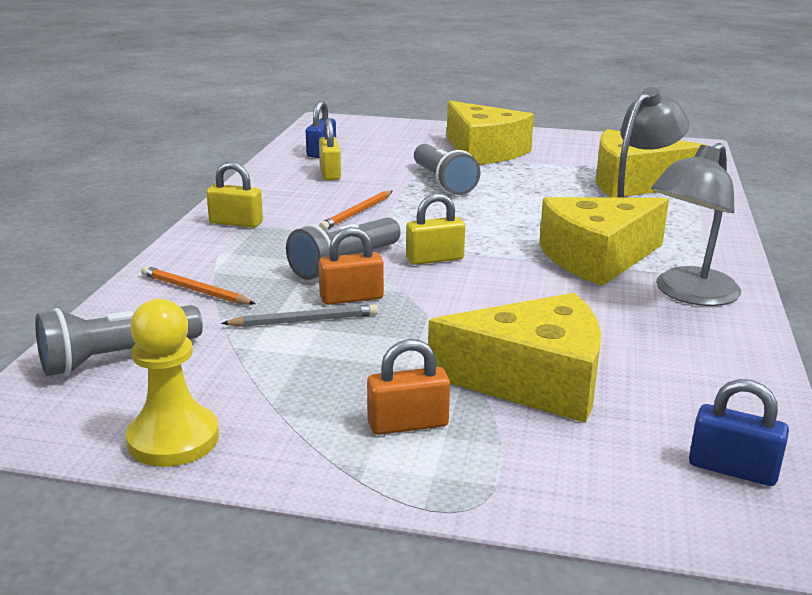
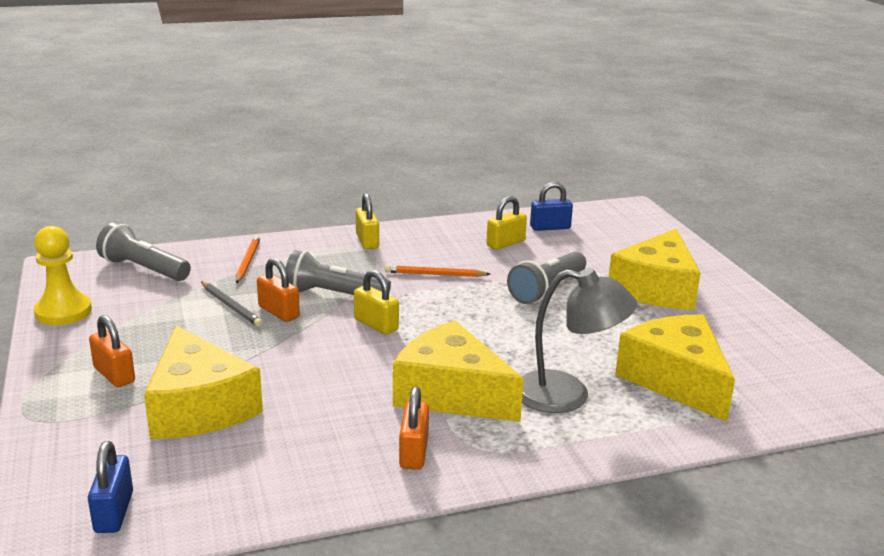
camera: 60 degrees right, 0 degrees up
(688, 294) = (414, 452): grey lamp -> orange padlock

